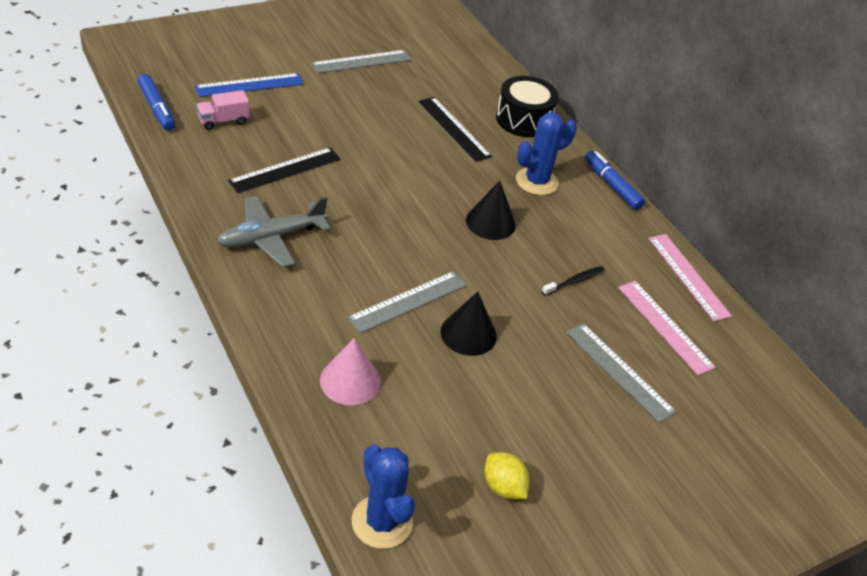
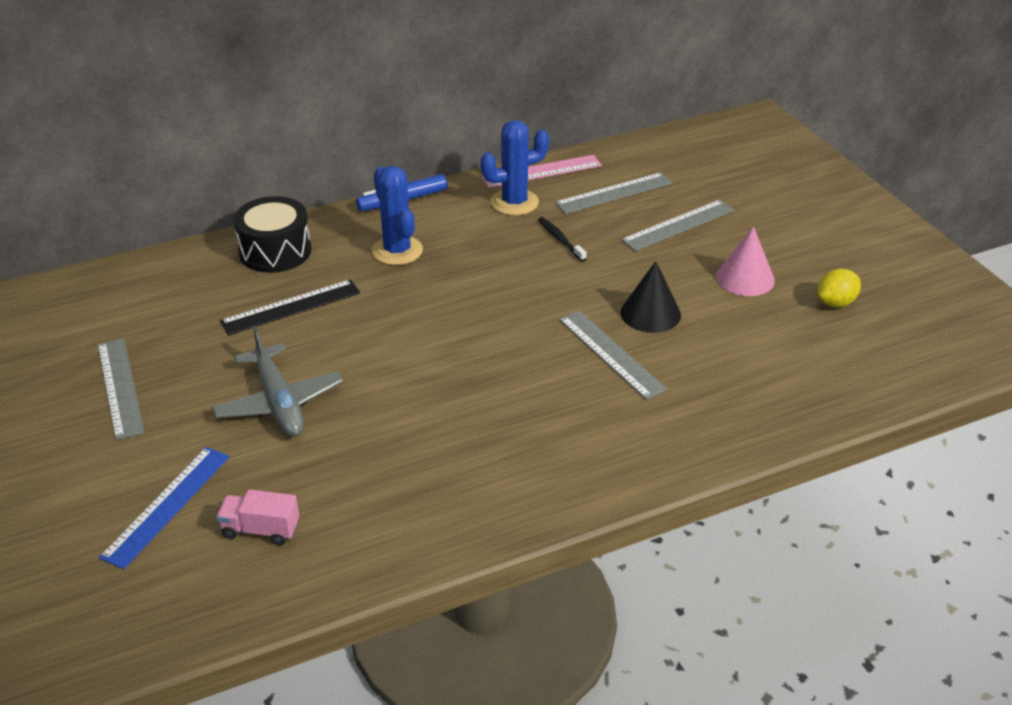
camera: 80 degrees left, 5 degrees down
(157, 108) = (220, 613): blue marker -> none
(223, 121) = (260, 530): pink truck -> pink truck turned 120 degrees clockwise
(249, 85) = (167, 505): blue ruler -> blue ruler turned 45 degrees clockwise
(271, 238) = (518, 467): grey plane -> grey plane (279, 402)
(285, 170) = (379, 458): black ruler -> none
(350, 381) = (737, 397): pink cone -> pink cone (745, 278)
(382, 522) = (901, 376): blue cactus -> blue cactus (514, 202)
(490, 222) = (472, 288): black cone -> none
(665, 326) = (614, 193): pink ruler -> grey ruler

